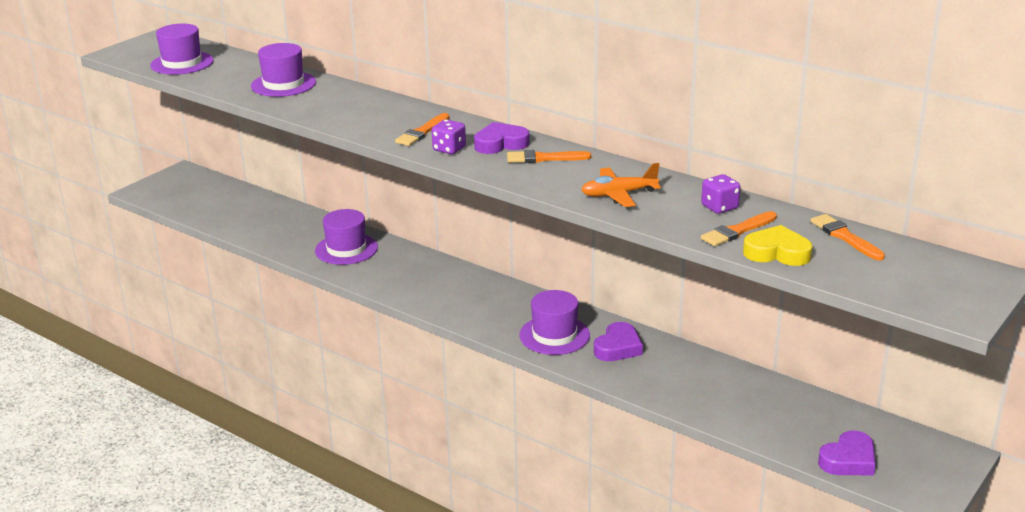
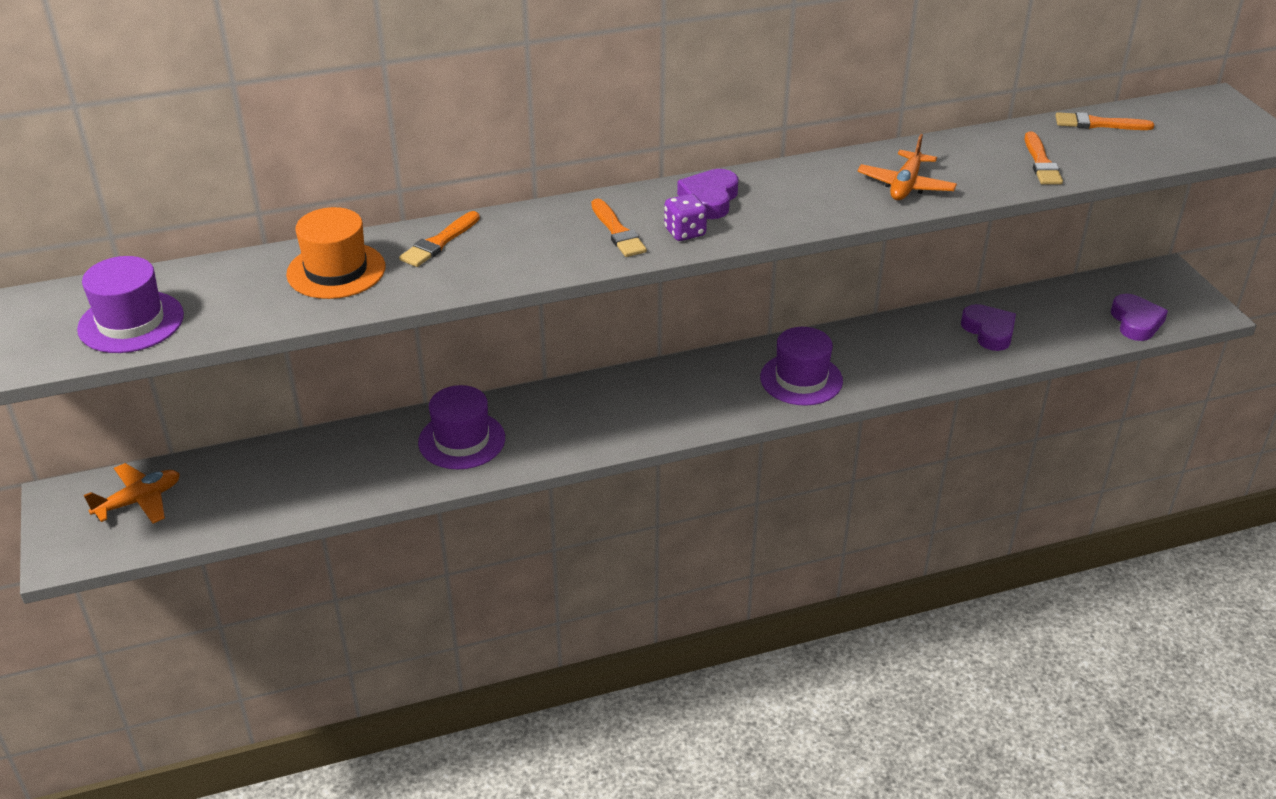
camera: 55 degrees left, 10 degrees up
(199, 190) = (139, 501): none -> orange plane
(283, 84) = (336, 271): purple hat -> orange hat
(544, 158) = (776, 190): orange brush -> orange brush (439, 242)
(618, 347) = (860, 353): purple heart -> purple heart (989, 331)
(719, 207) = (985, 151): purple dice -> none
(777, 252) = (1099, 163): yellow heart -> none

